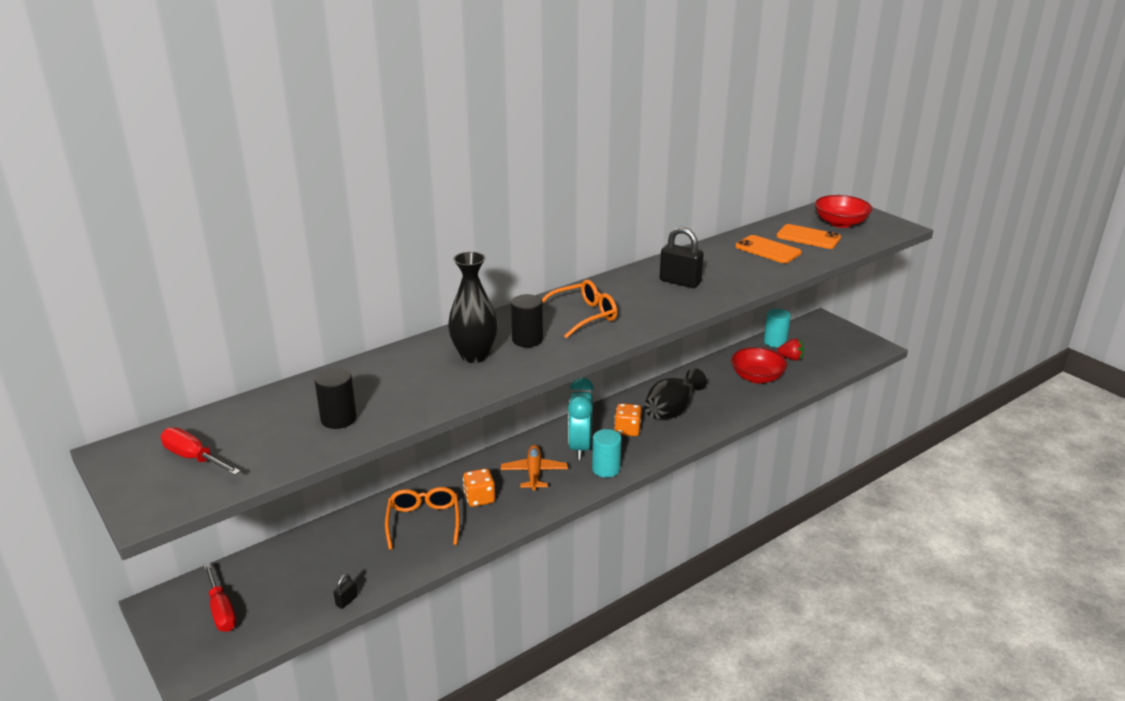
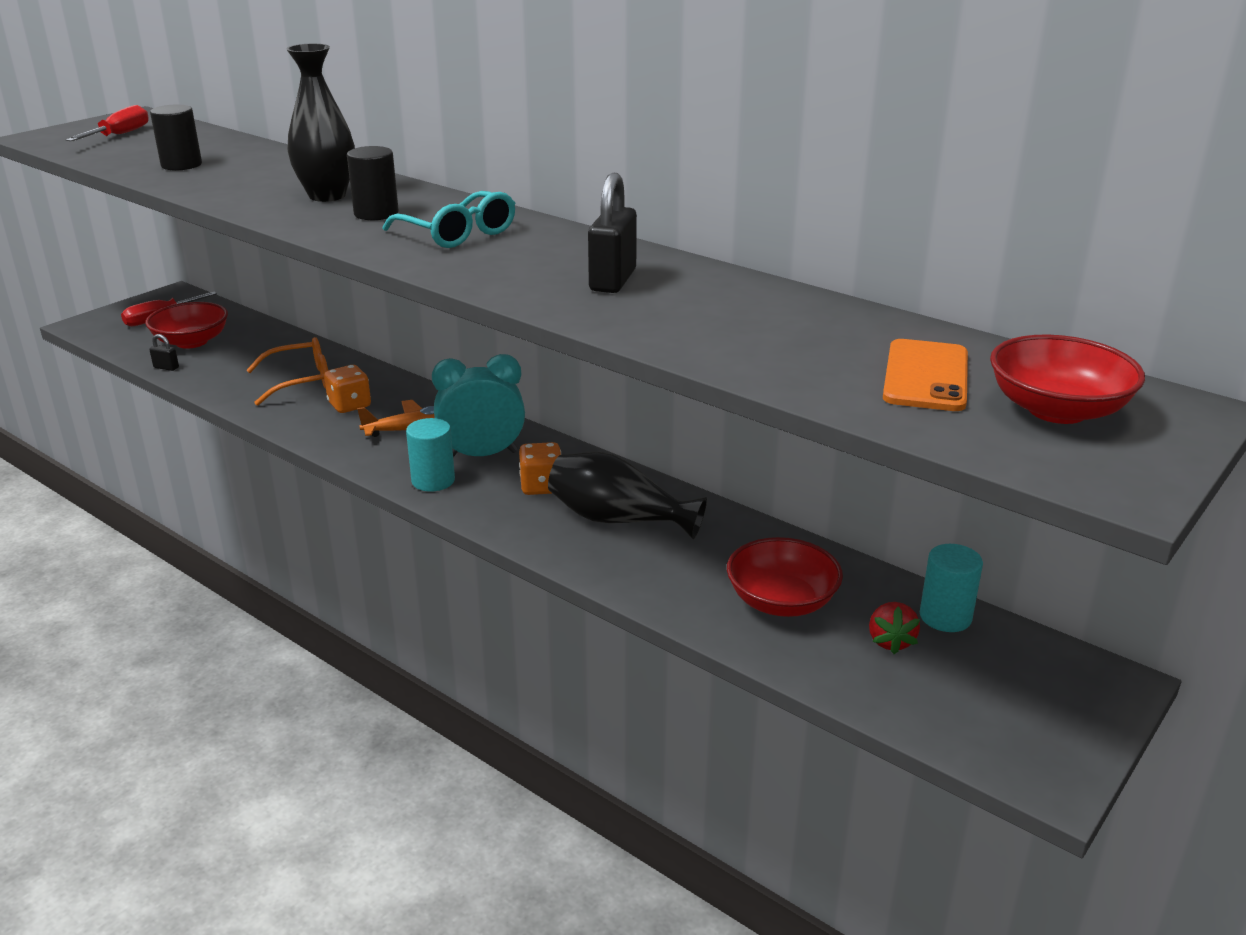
camera: 75 degrees right, 0 degrees up
(297, 586) = (191, 342): none -> red bowl
(583, 316) = (458, 233): orange glasses -> turquoise glasses
(767, 250) = (815, 340): orange phone -> none

